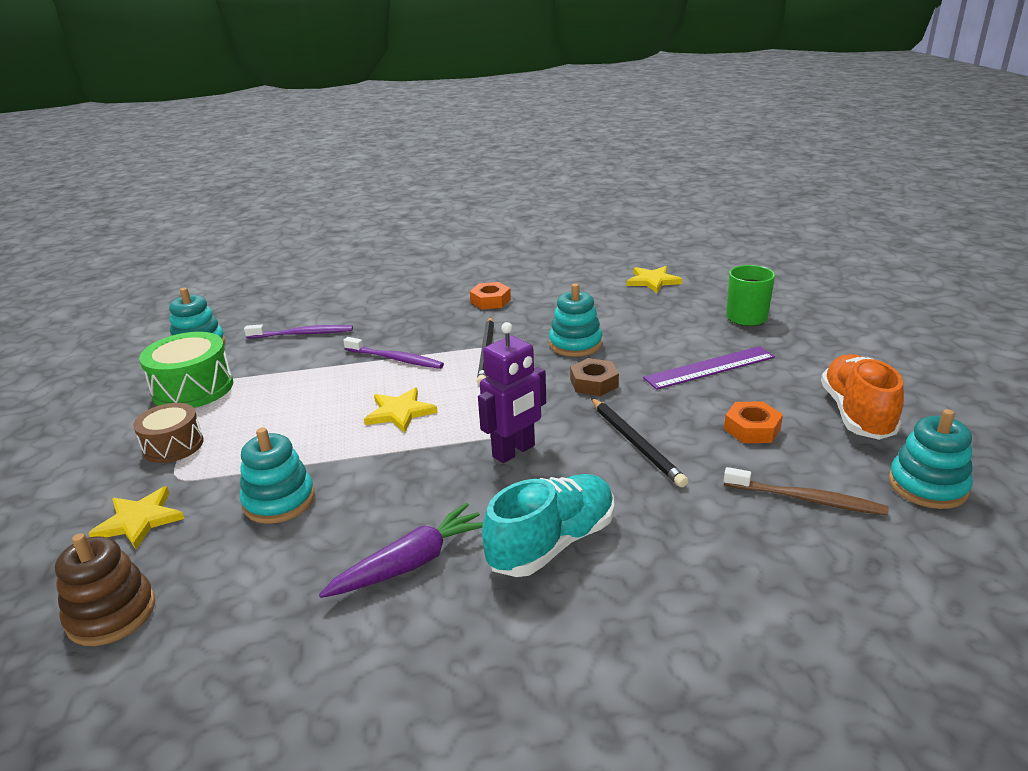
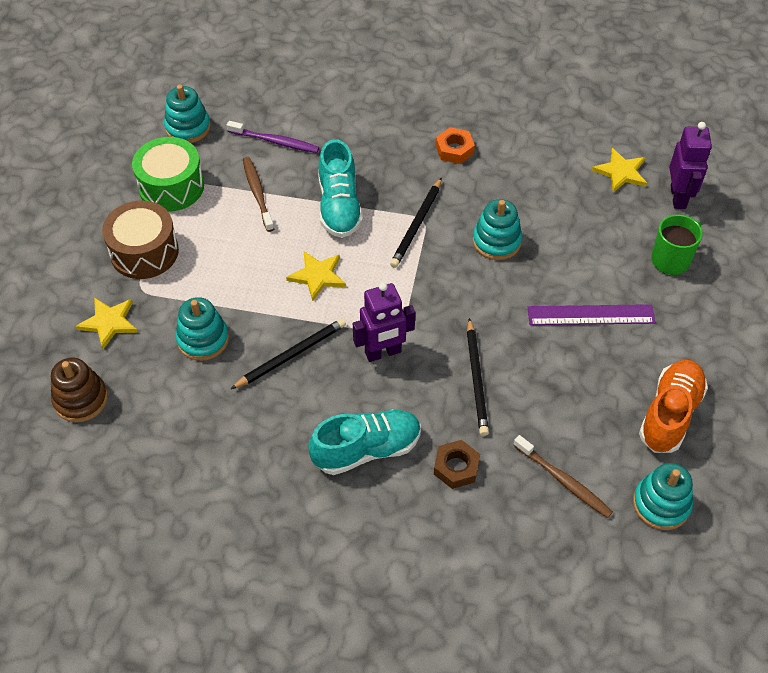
camera: 20 degrees right, 25 degrees up
(173, 445) = (144, 252): brown drum -> brown drum, size x1.51
(298, 371) = (257, 193): none -> brown toothbrush
(396, 359) = (339, 206): purple toothbrush -> turquoise shoe
(403, 483) = (291, 355): none -> black pencil
(411, 563) = (269, 430): purple carrot -> none
(594, 383) = (484, 298): brown nut -> brown nut (456, 467)
(715, 283) = (678, 197): none -> purple robot
(752, 429) = (575, 398): orange nut -> none

